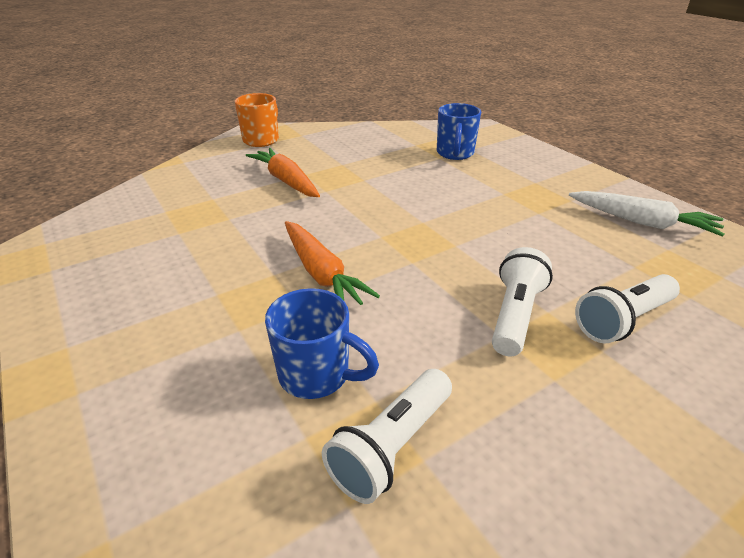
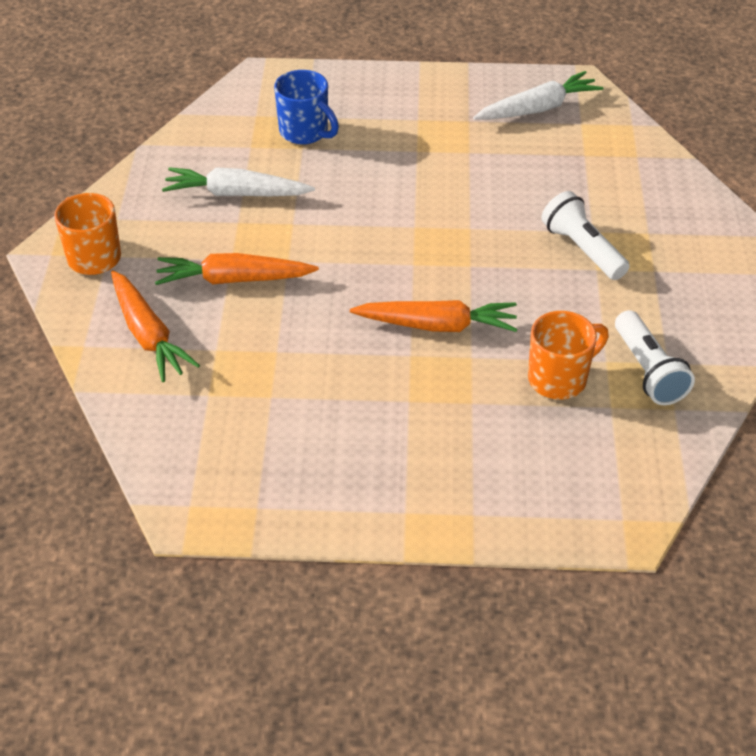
camera: 55 degrees left, 10 degrees up
(208, 175) = (148, 335): none -> orange carrot
(316, 375) = (559, 379): blue mug -> orange mug
(367, 155) = (236, 194): none -> white carrot
(622, 320) = (631, 204): white flashlight -> none

